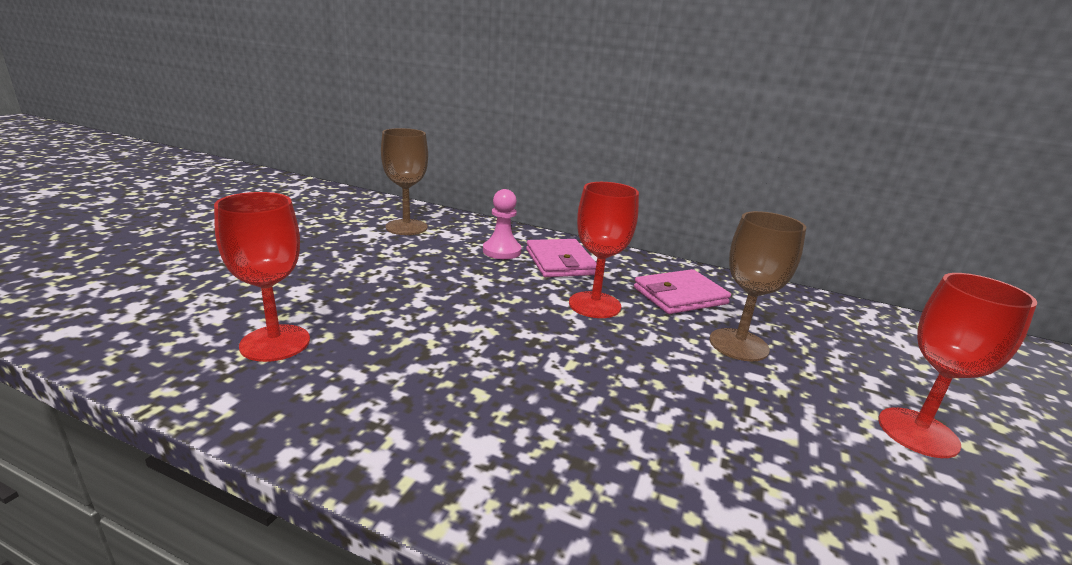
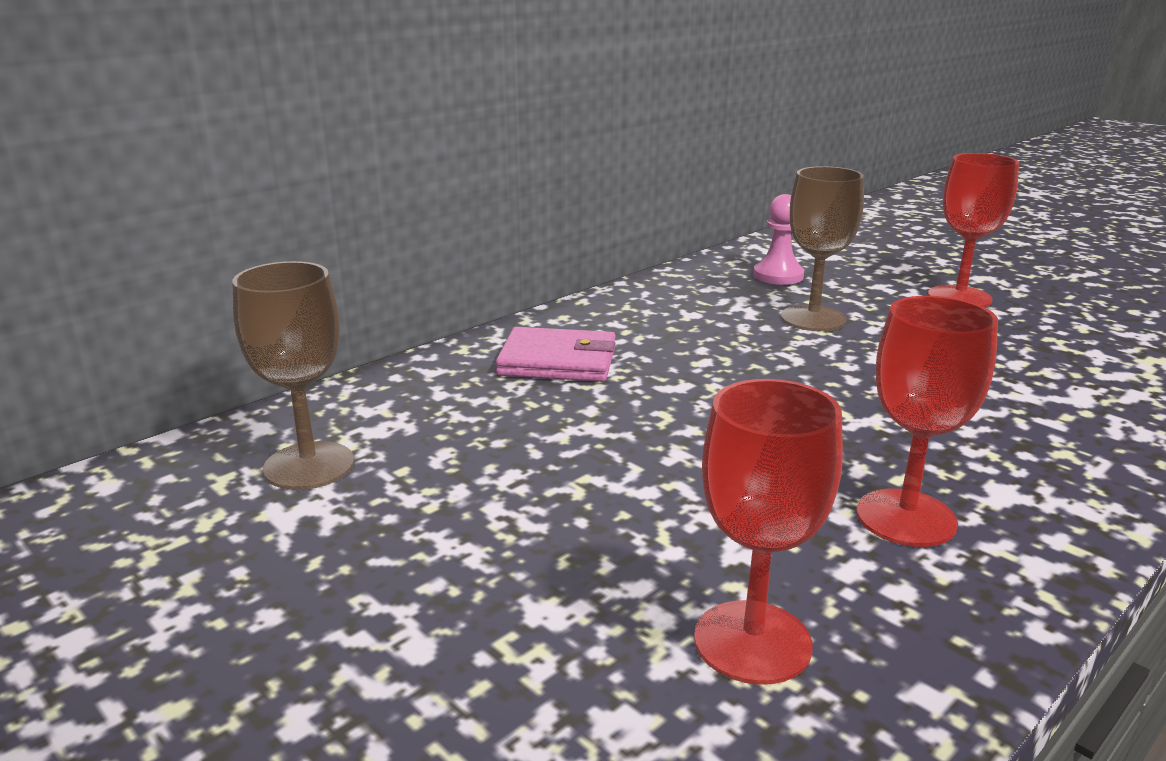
camera: 65 degrees left, 0 degrees up
(502, 251) = (490, 395): pink pawn -> pink pawn (778, 276)
(594, 305) = (700, 367): red goblet -> red goblet (906, 518)
(680, 296) = (693, 316): pink wallet -> none

